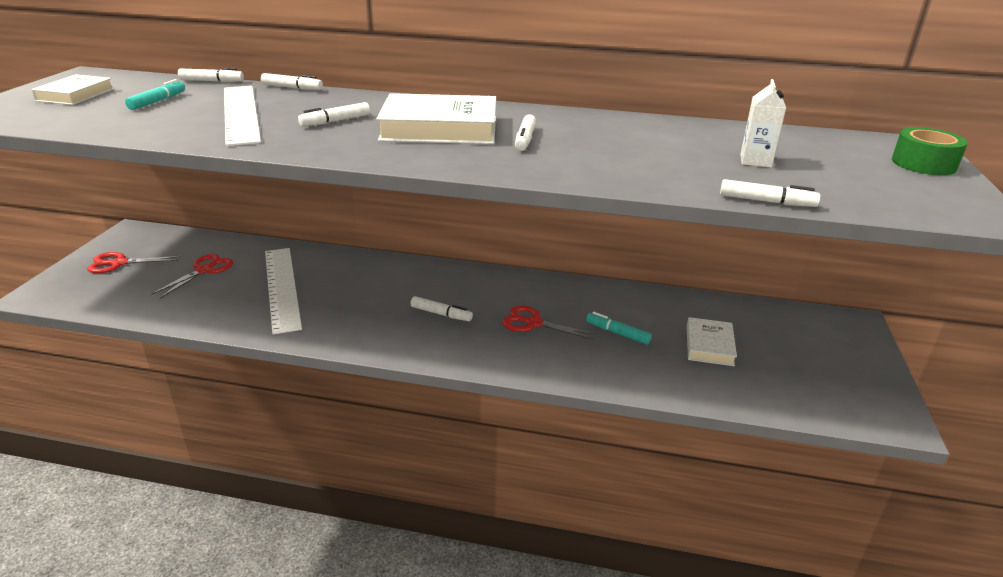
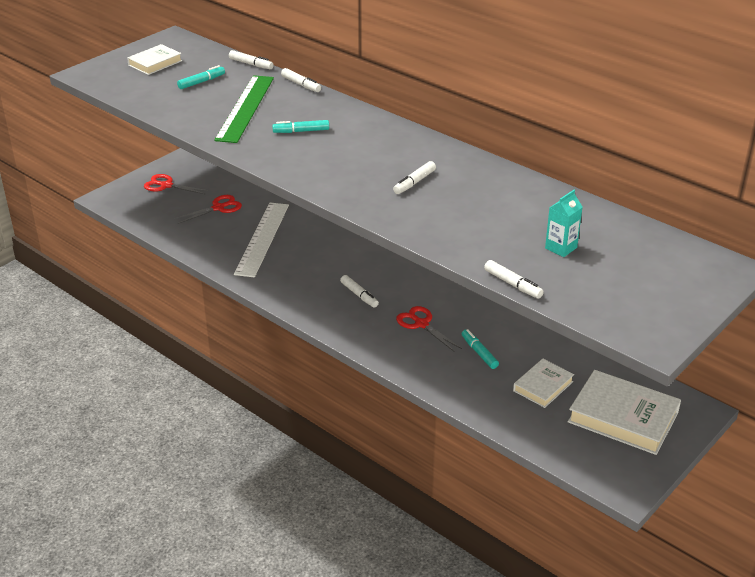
camera: 30 degrees right, 5 degrees up
(241, 113) = (245, 108): white ruler -> green ruler
(335, 121) = (301, 131): white marker -> turquoise marker
(439, 128) = (365, 156): white book -> white book (623, 417)
(755, 161) = (561, 248): white carton -> turquoise carton
(923, 164) = (698, 287): green tape -> none

